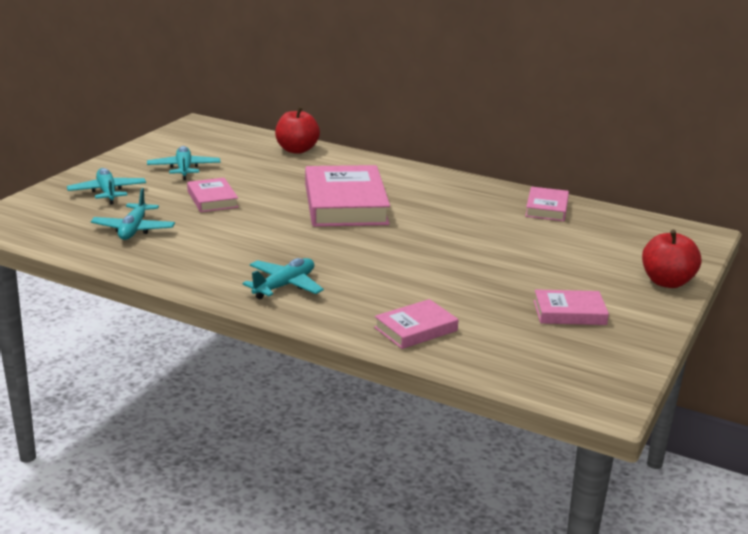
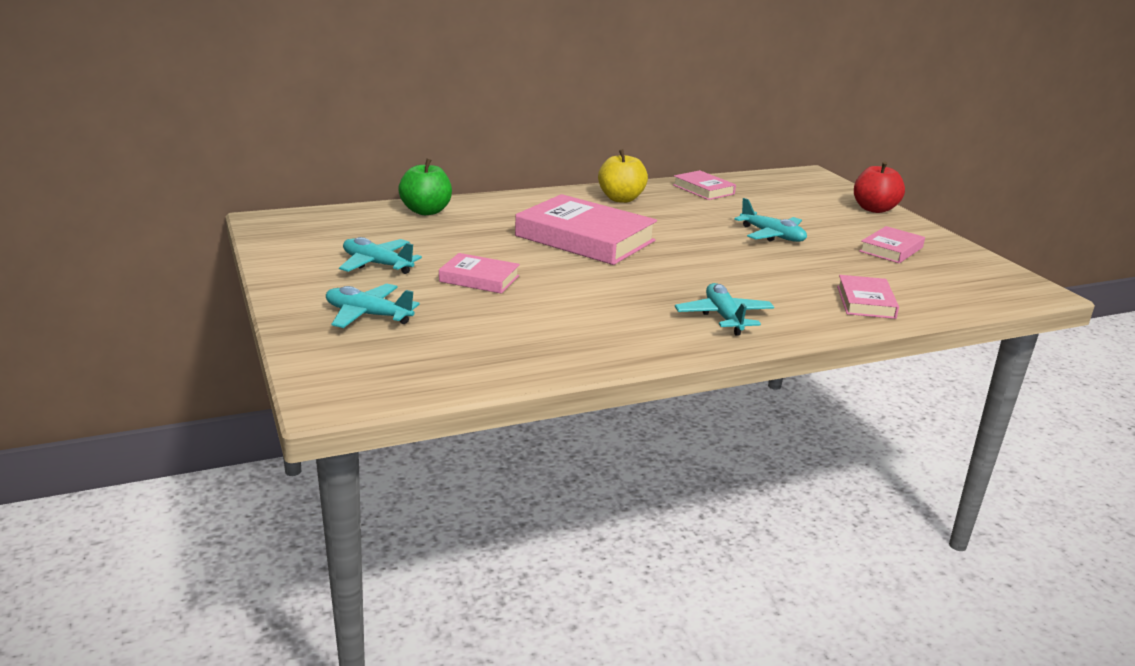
camera: 50 degrees left, 0 degrees up
(133, 229) = (492, 334): turquoise plane -> turquoise plane (772, 235)
(296, 150) = (426, 211): red apple -> green apple
(454, 190) = (621, 199): none -> yellow apple

